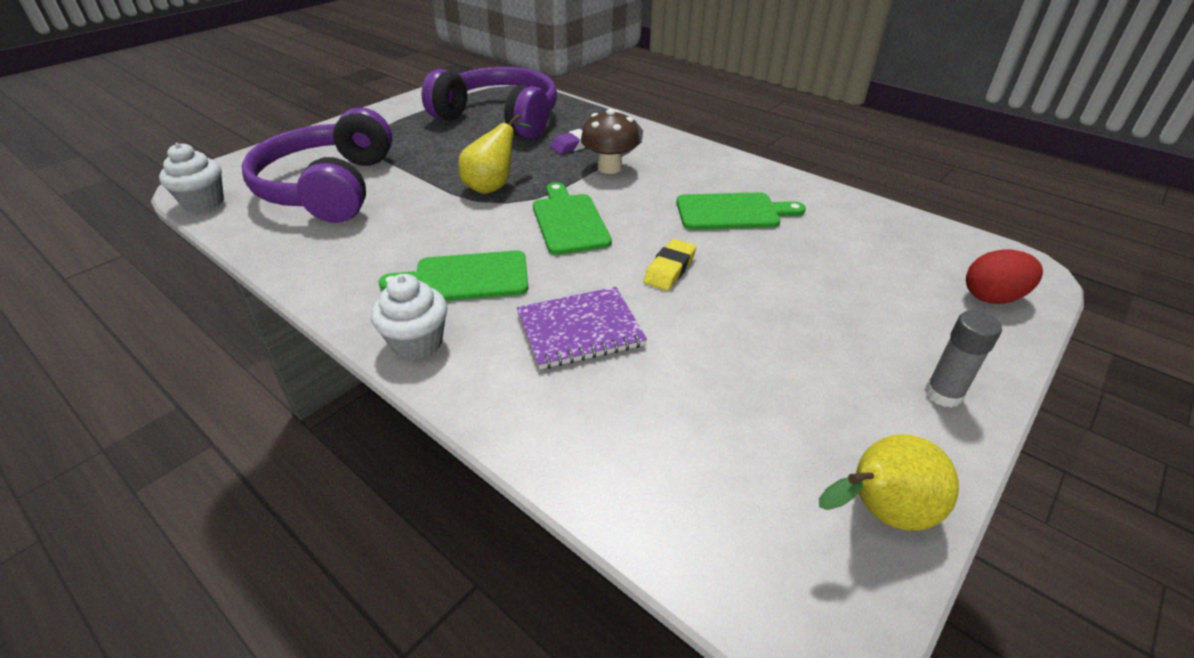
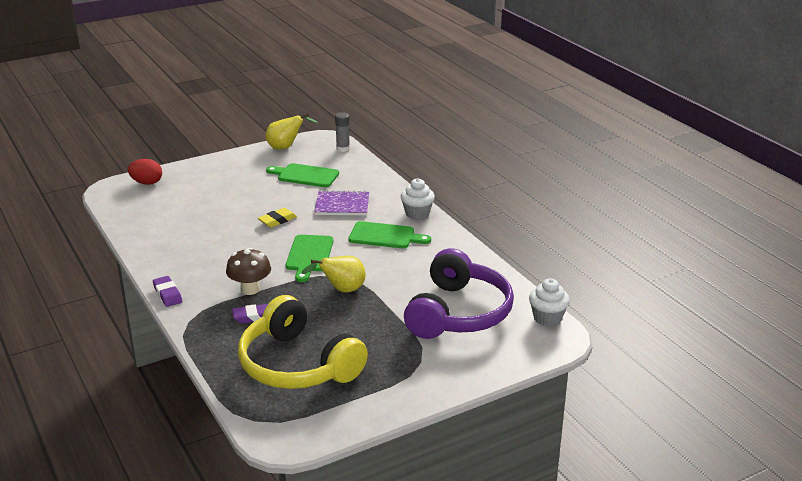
camera: 160 degrees left, 10 degrees down
(500, 118) = (297, 365): purple headphones -> yellow headphones
(698, 147) = (167, 294): none -> purple eraser
(732, 212) = (208, 242): green cutting board -> green cutting board (305, 175)
(943, 394) = (223, 163): grey glue stick -> grey glue stick (343, 148)

